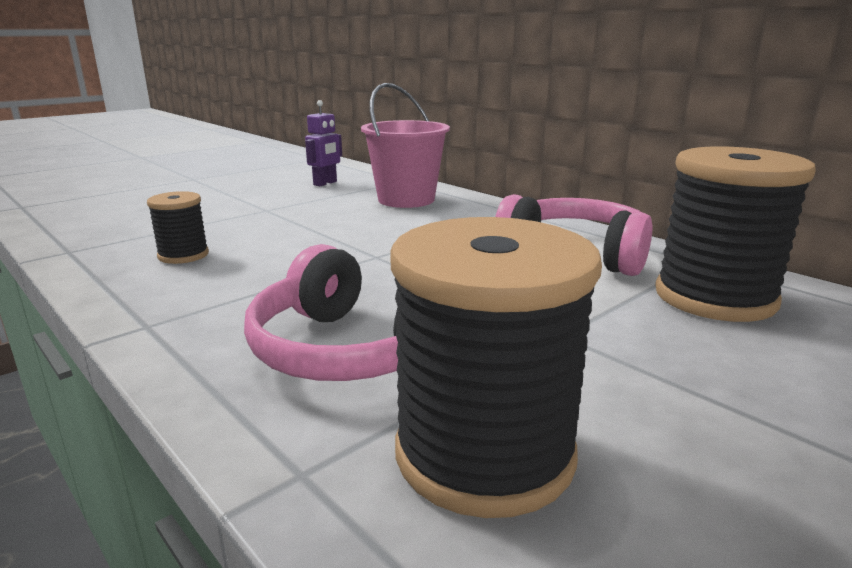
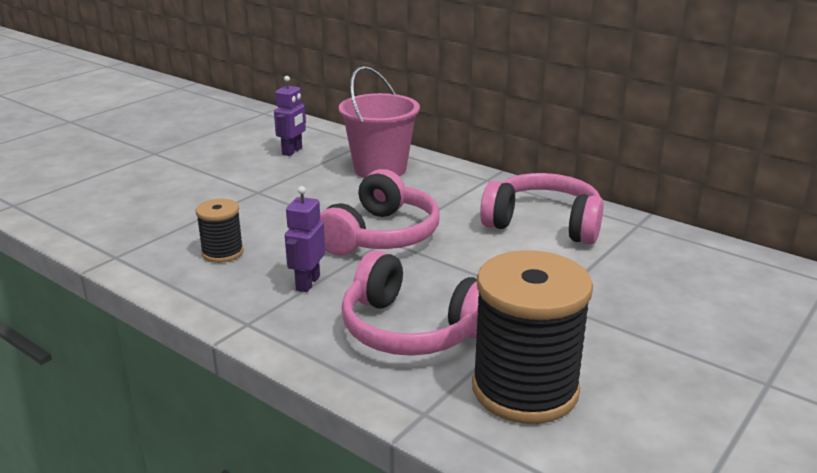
camera: 10 degrees left, 5 degrees up
(254, 290) = (307, 283): none -> purple robot
(373, 252) = (381, 235): none -> pink headphones
(714, 297) = (650, 259): black spool -> none

